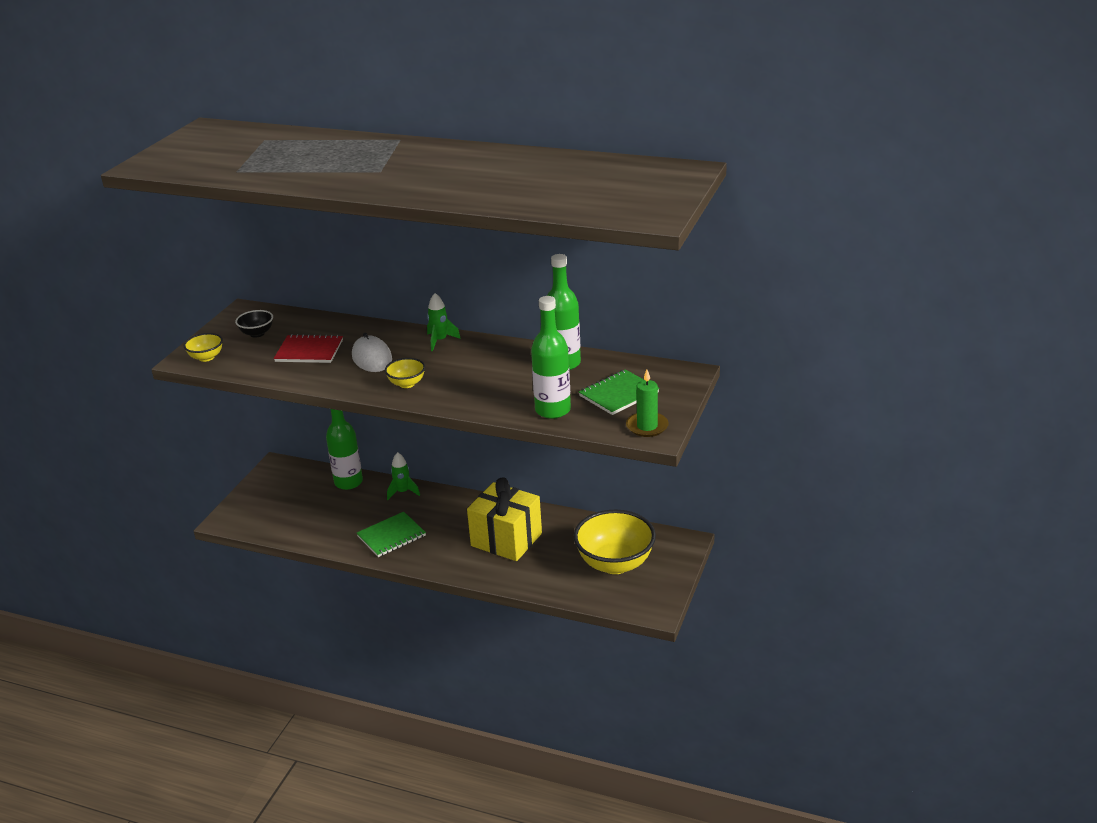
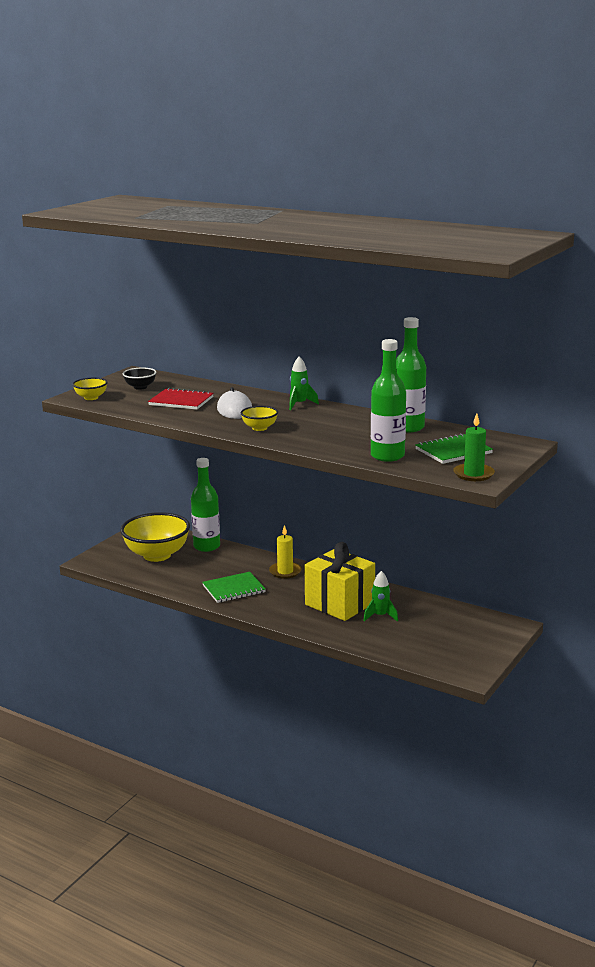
camera: 10 degrees right, 10 degrees down
(403, 492) = (253, 559): green rocket -> green rocket (380, 616)
(440, 505) = (285, 572): none -> yellow candle
(615, 563) = (439, 634): yellow bowl -> yellow bowl (157, 555)

